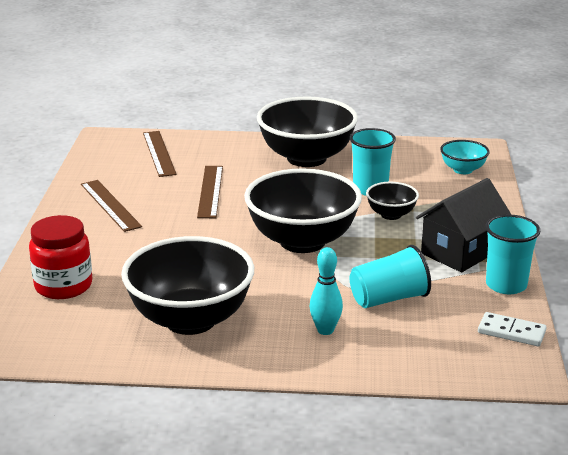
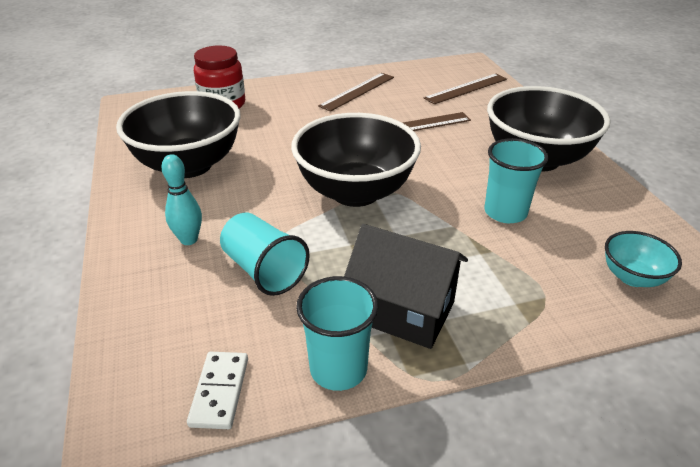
camera: 70 degrees right, 10 degrees up
(391, 215) = (456, 238): black bowl -> none

